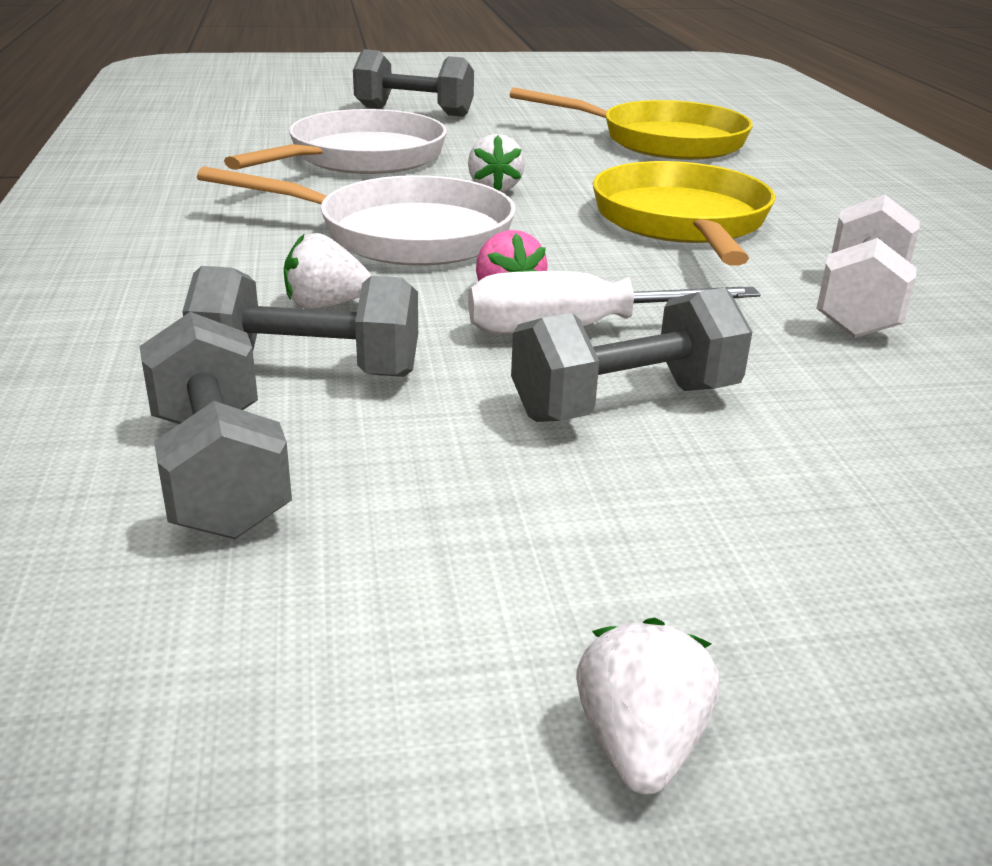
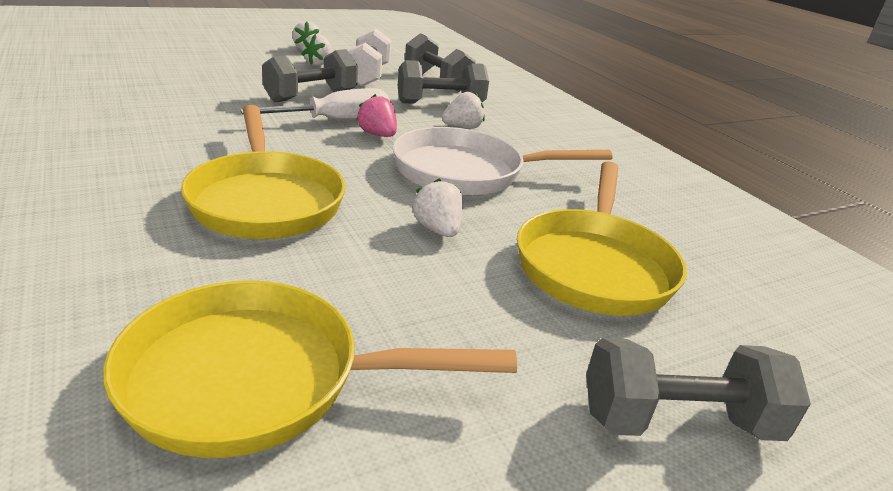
camera: 160 degrees right, 0 degrees up
(361, 158) = (594, 265): white pan -> yellow pan
(594, 587) = (318, 64): none -> white strawberry
(860, 305) = (167, 139): white dumbbell -> white dumbbell (368, 76)

